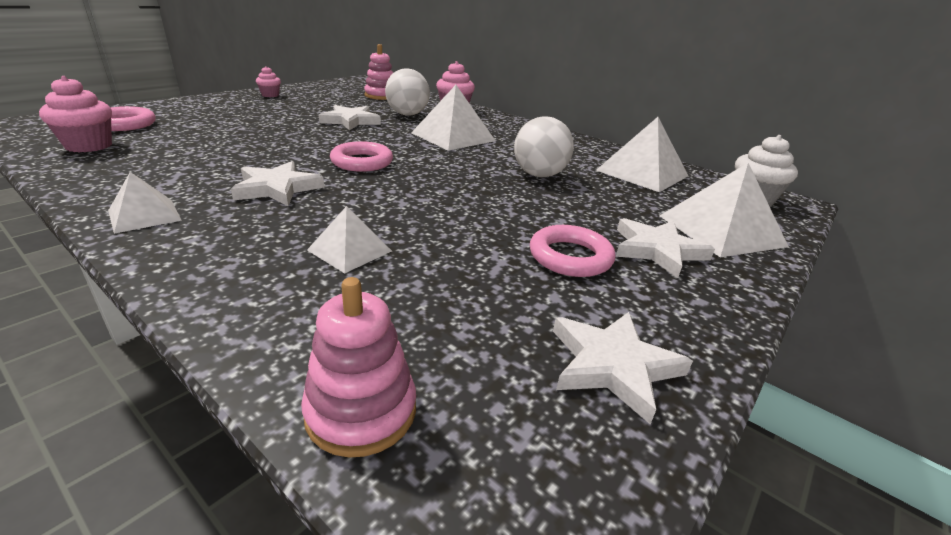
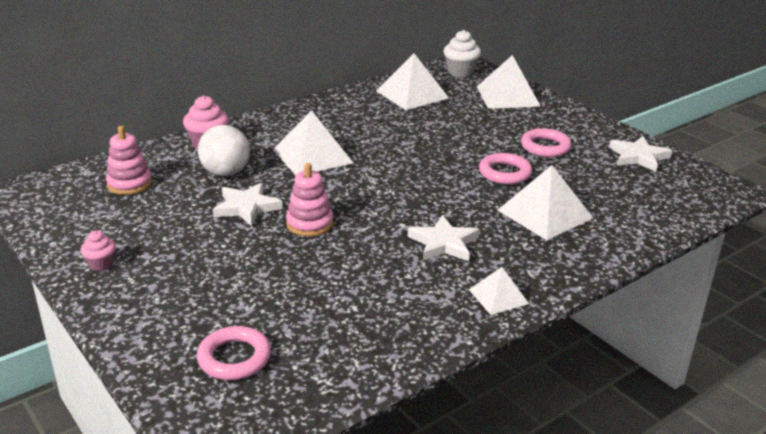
camera: 75 degrees left, 0 degrees up
(89, 146) = (321, 364): pink cupcake -> none
(350, 250) = (544, 214): white pyramid -> white pyramid, size x1.76
(361, 411) = (677, 214): pink stacking toy -> pink stacking toy (309, 224)
(362, 162) = (382, 205): pink ring -> pink ring (505, 173)
(539, 175) = (416, 133): white ball -> none
(657, 250) = (534, 121): white star -> none

